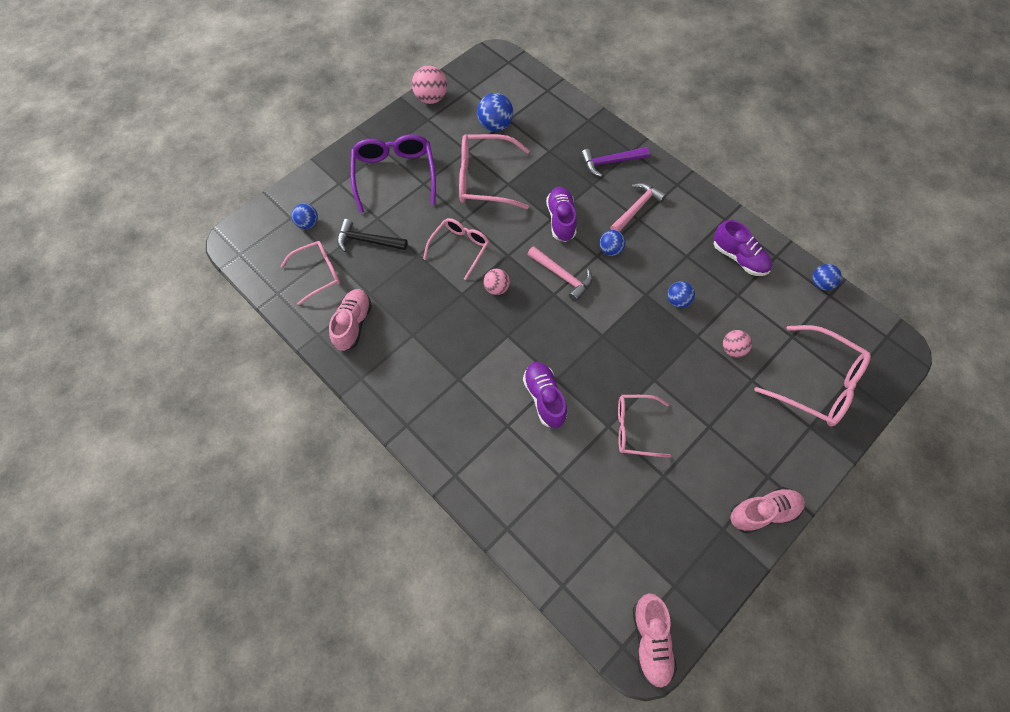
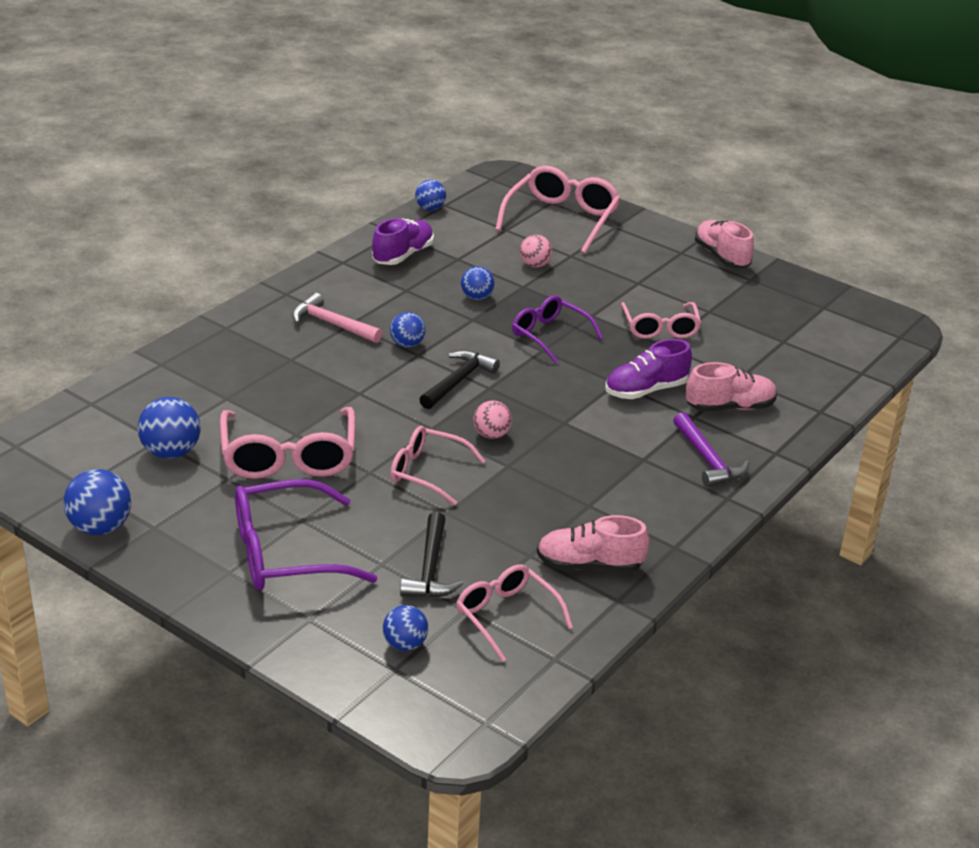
camera: 100 degrees left, 30 degrees down
(431, 98) = (100, 527): pink ball -> blue ball
(561, 220) = (361, 384): purple shoe -> none
(562, 276) = (458, 381): pink hammer -> black hammer
(610, 162) = (248, 344): purple hammer -> purple hammer (707, 460)
(623, 343) = (549, 335): none -> purple glasses
(650, 641) = (884, 321): pink shoe -> pink shoe (730, 407)

